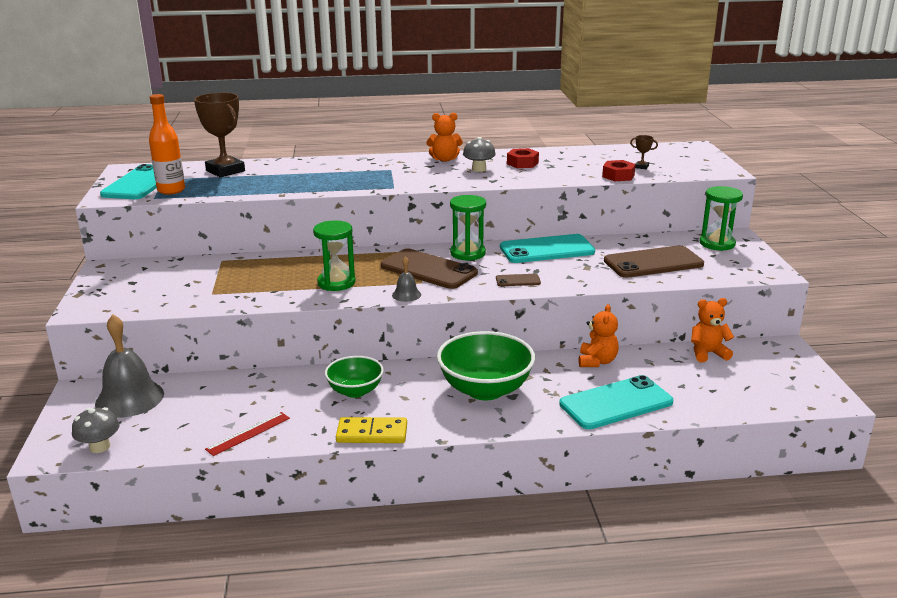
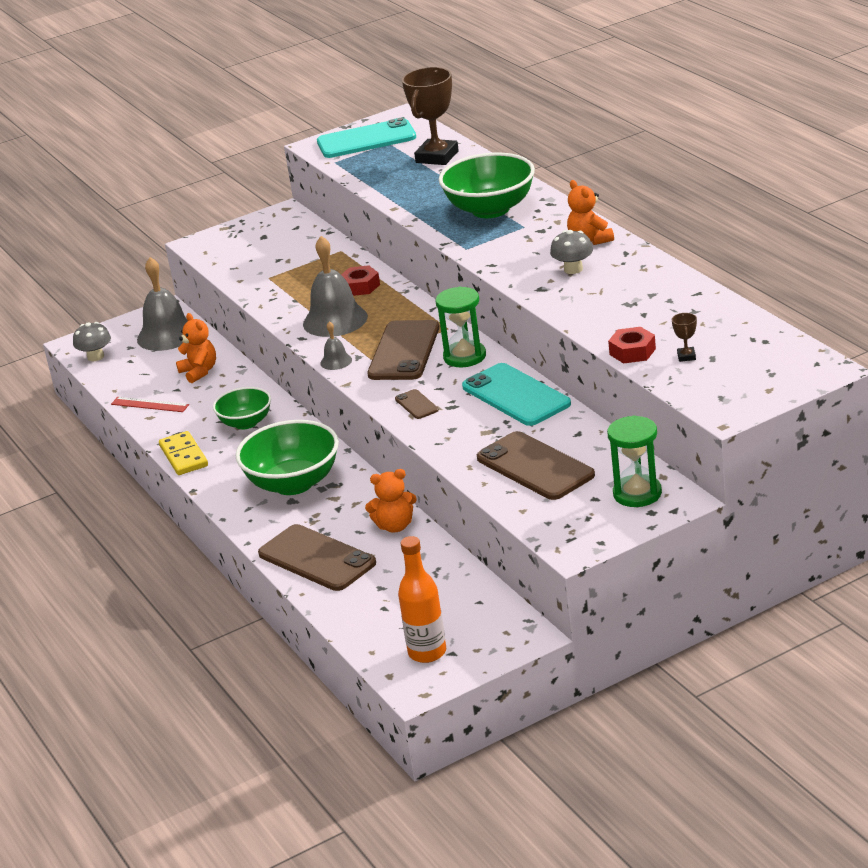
camera: 70 degrees right, 5 degrees up
(171, 190) = (360, 160): orange bottle -> orange bottle (427, 652)
(336, 283) = (335, 320): green hourglass -> grey bell
(345, 172) = (490, 209): none -> green bowl
(522, 163) = (622, 285): red nut -> red nut (360, 286)
(616, 403) = (317, 559): turquoise phone -> brown phone
(707, 353) = (467, 588): orange teddy bear -> orange teddy bear (199, 372)

